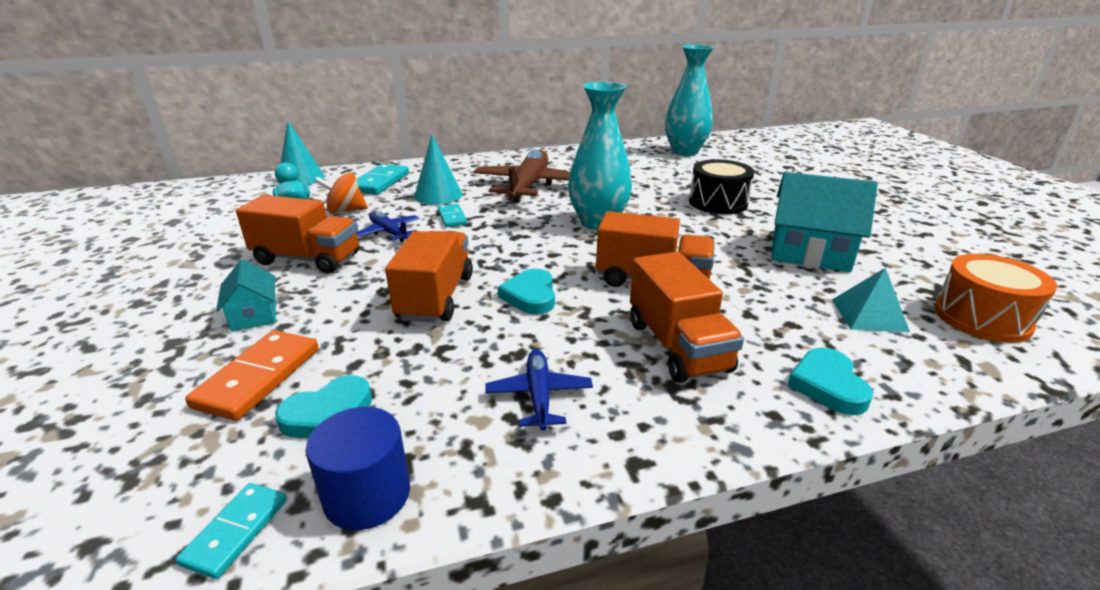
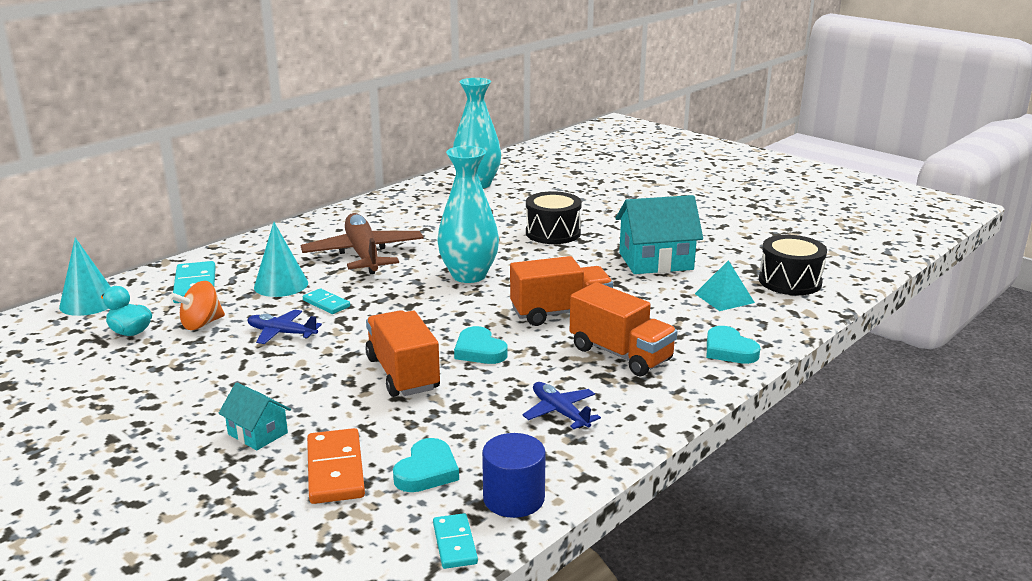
camera: 30 degrees left, 5 degrees down
(307, 259) = (234, 377): orange truck -> none
(982, 318) = (790, 281): orange drum -> black drum

